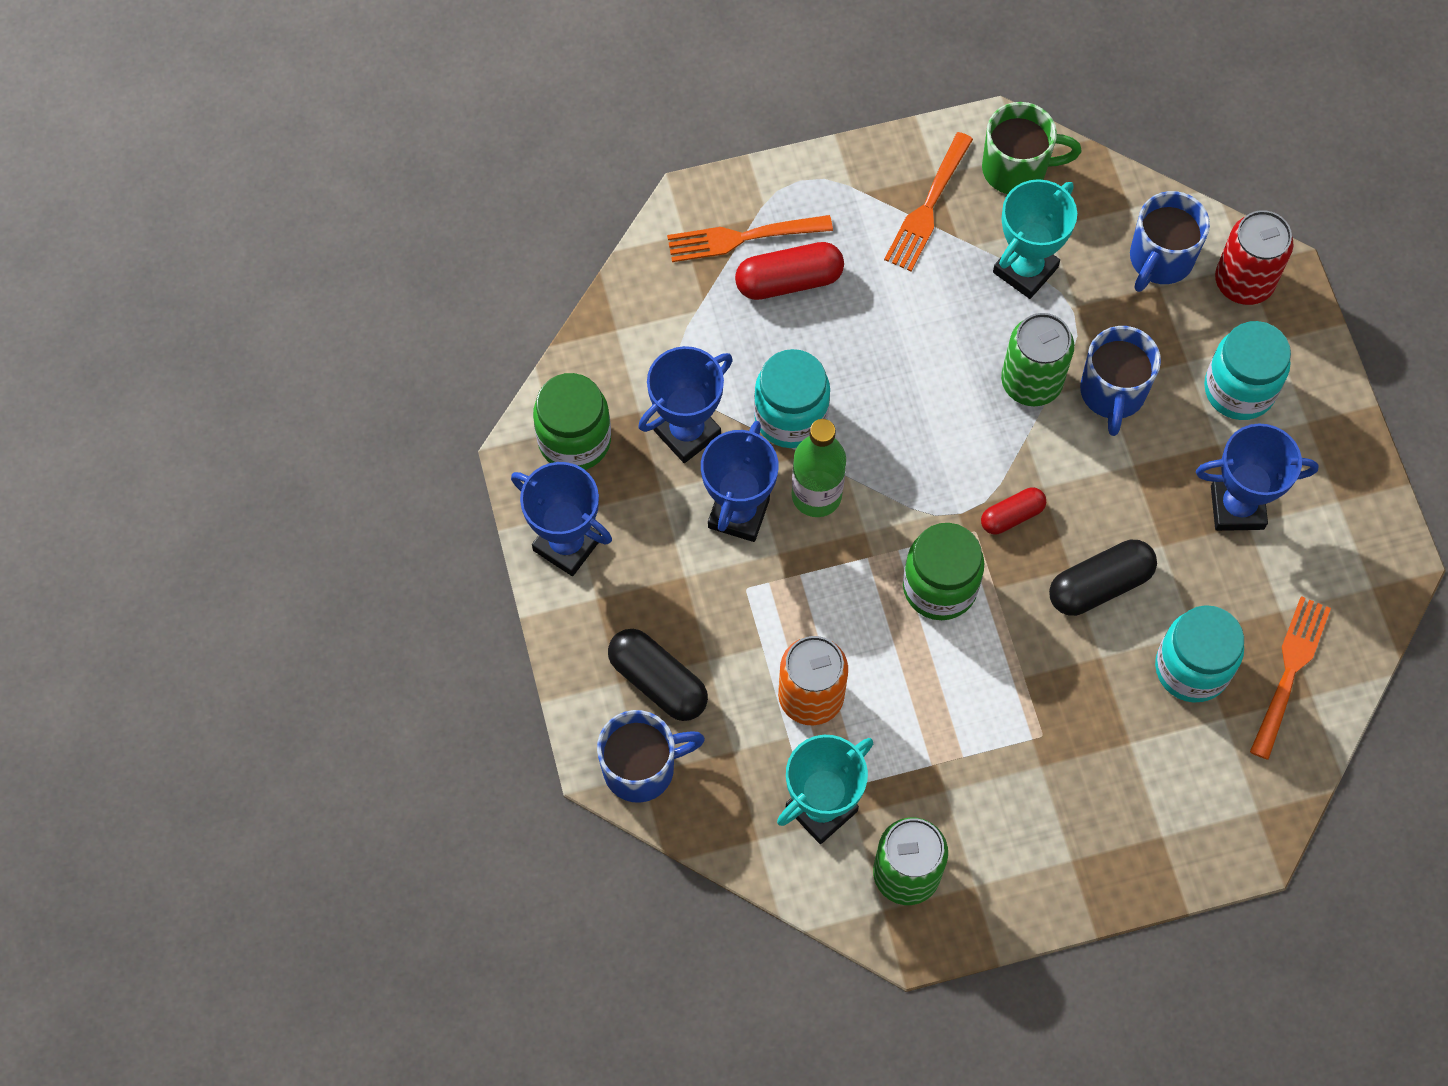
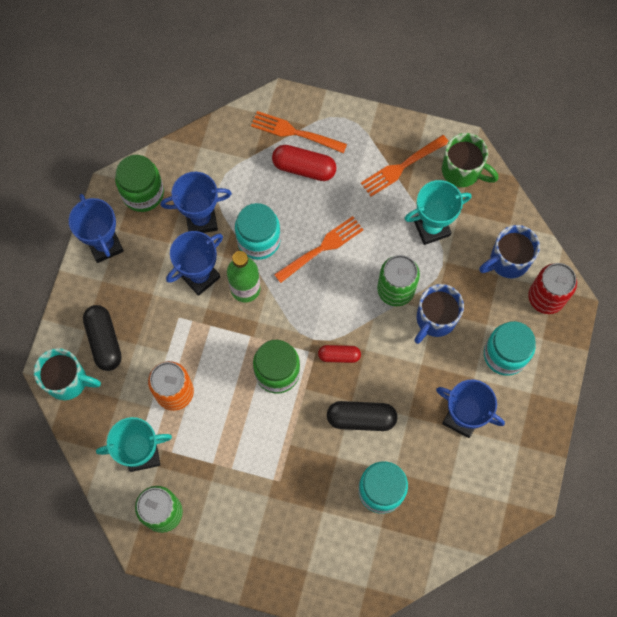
camera: 30 degrees right, 5 degrees up
(642, 768) = (68, 381): blue mug -> turquoise mug
(1290, 672) = (432, 523): orange fork -> orange fork (321, 249)

